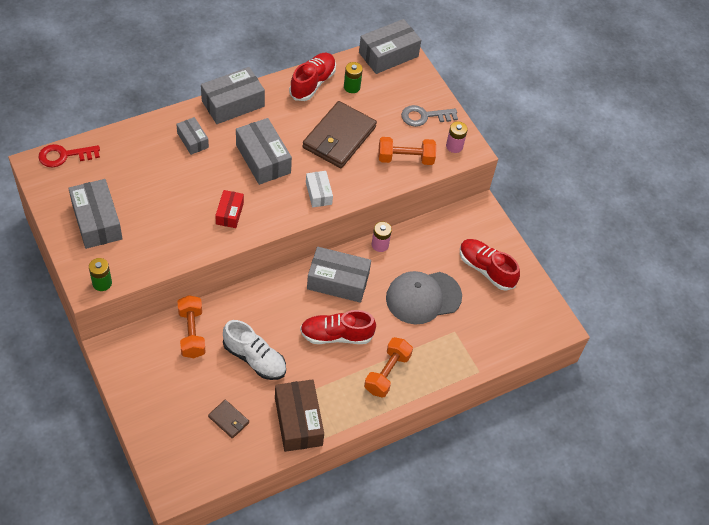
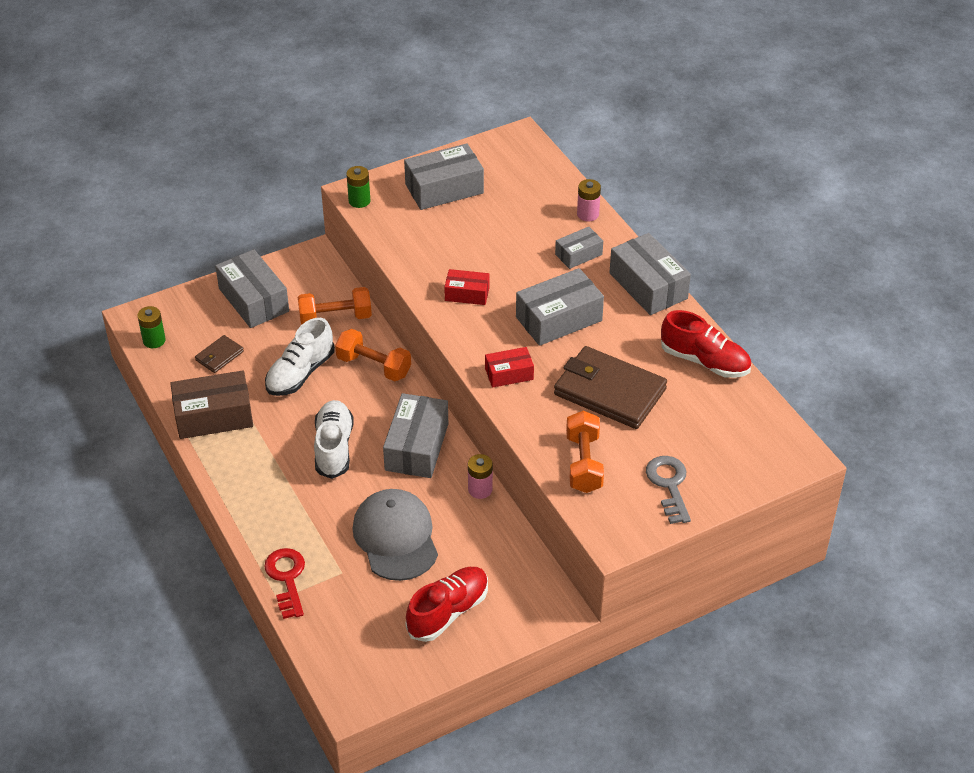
camera: 95 degrees right, 10 degrees down
(64, 156) = (536, 155): red key -> red key (287, 578)
(318, 193) = (509, 374): white box -> red box
(336, 335) = (334, 448): red shoe -> white shoe
(352, 87) = (708, 403): green battery -> green battery (154, 340)
(387, 373) = (277, 499): orange dumbbell -> orange dumbbell (374, 366)
(388, 55) = (784, 443): grey box -> grey box (253, 300)
(454, 146) = (617, 520): pink battery -> pink battery (588, 214)

